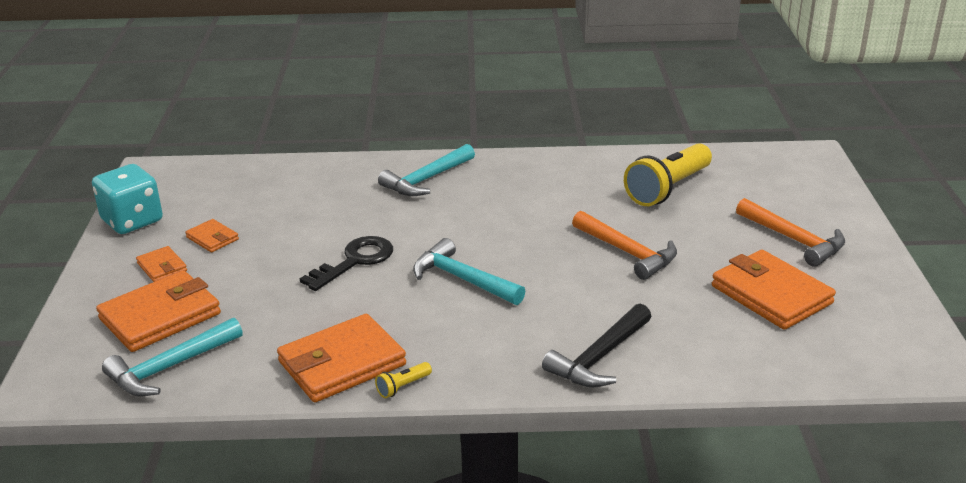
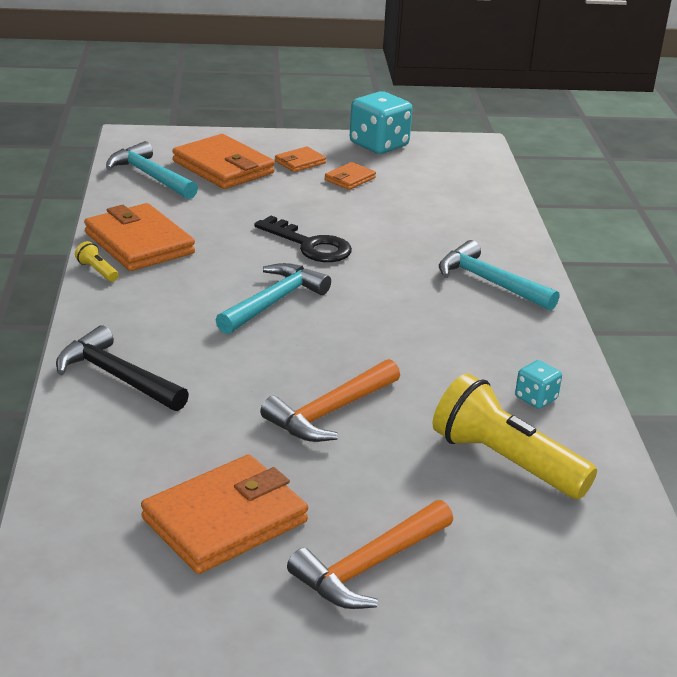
camera: 85 degrees right, 0 degrees up
(591, 173) = (536, 398): none -> turquoise dice

